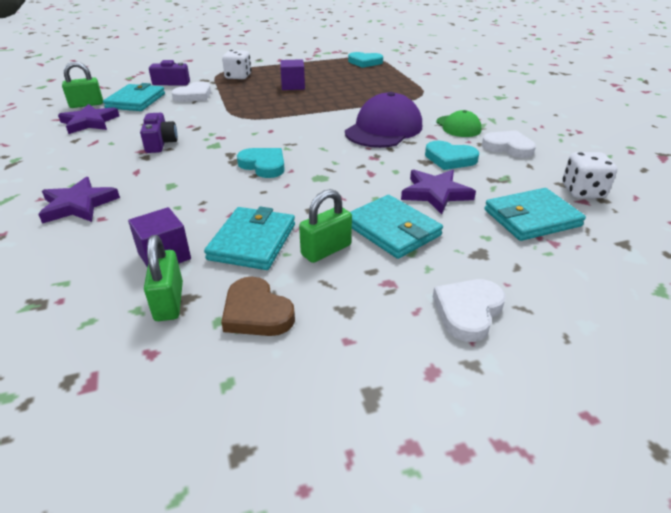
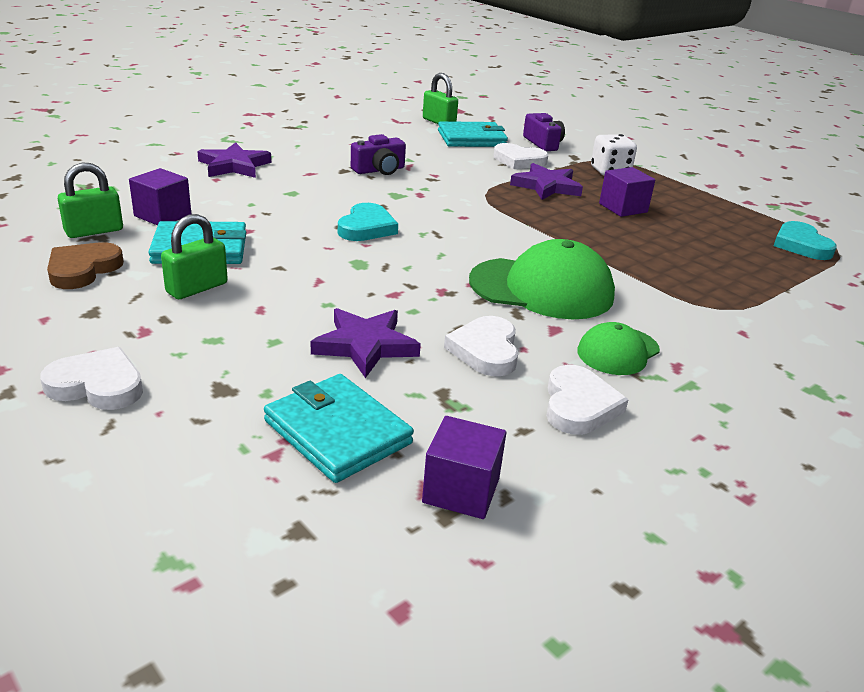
camera: 65 degrees right, 5 degrees down
(89, 122) = (399, 132): purple star -> purple star (546, 186)
(326, 250) = (197, 288): green padlock -> green padlock turned 75 degrees counterclockwise
(384, 129) = (542, 289): purple cap -> green cap
(392, 230) = (255, 322): turquoise wallet -> none
(450, 159) = (485, 350): turquoise heart -> white heart
(582, 191) = (461, 490): white dice -> purple cube

